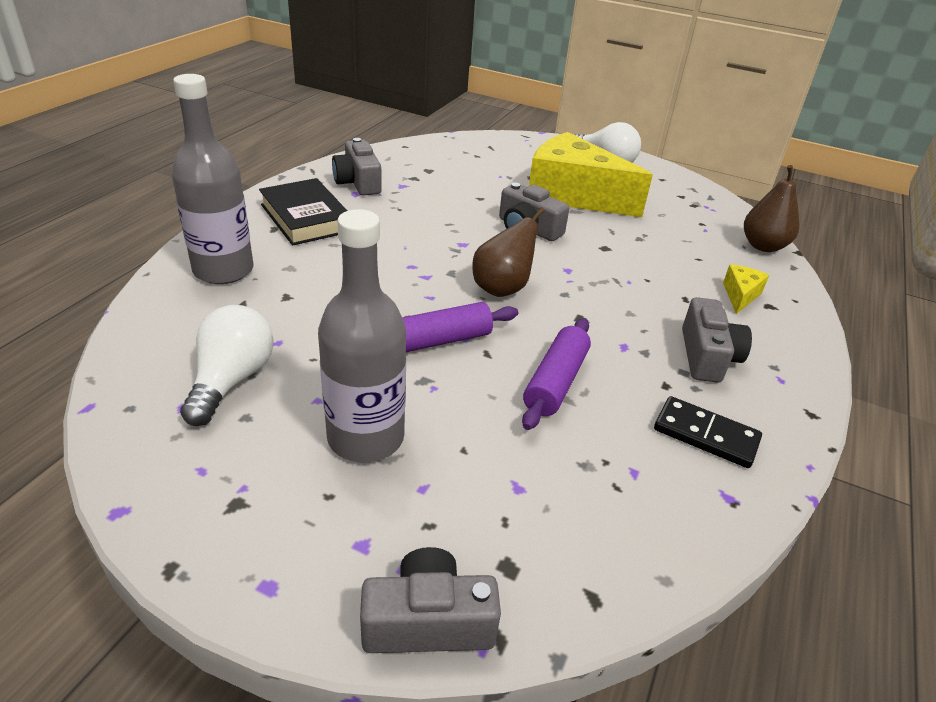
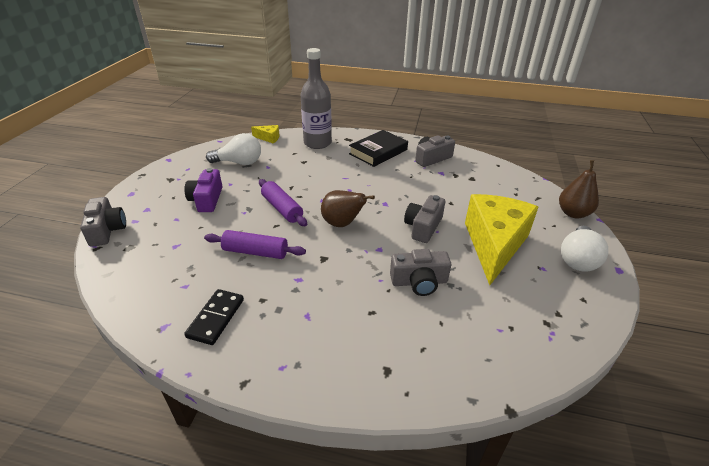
camera: 80 degrees right, 0 degrees up
(366, 437) = (207, 199): grey bottle -> purple camera
(707, 356) = (299, 322): grey camera -> grey camera (419, 282)
(740, 295) = (393, 349): yellow cheese -> yellow cheese (269, 138)
(763, 246) = (499, 376): brown pear -> brown pear (573, 213)

